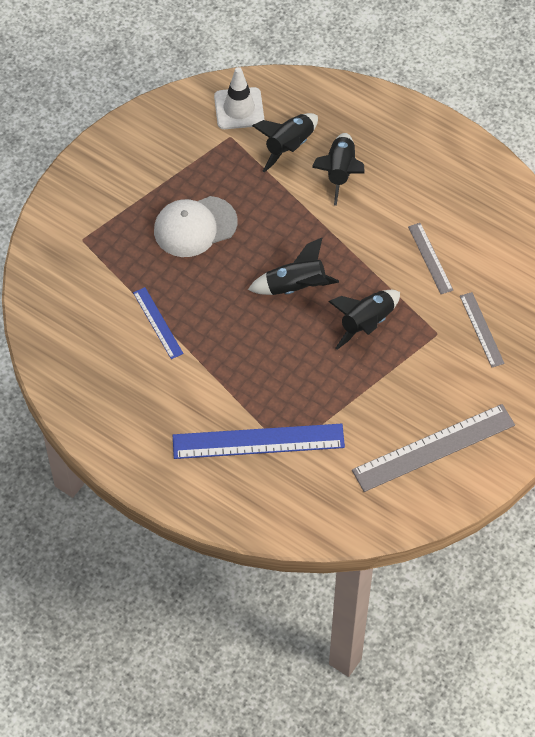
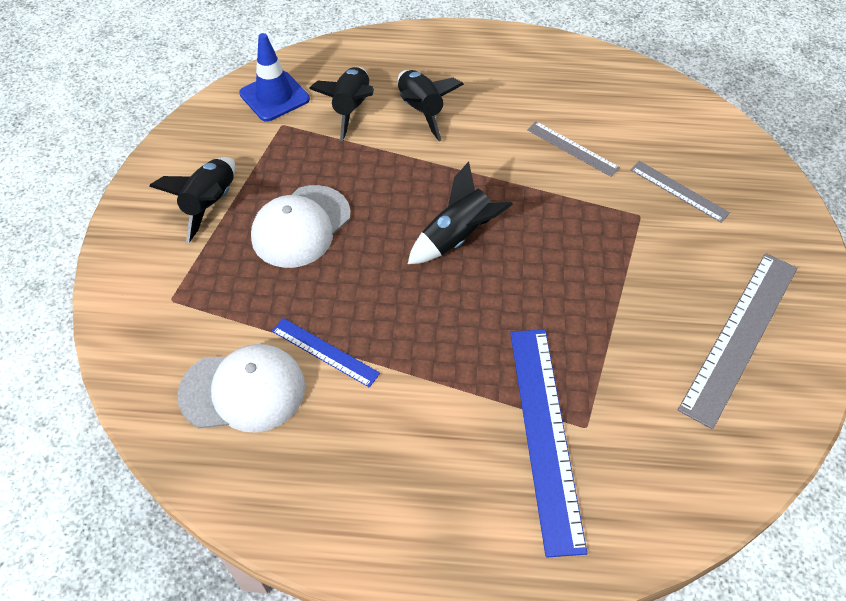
camera: 30 degrees left, 5 degrees down
(94, 322) = (243, 390): none -> white cap
(239, 109) = (274, 96): white traffic cone -> blue traffic cone
(258, 441) = (545, 434): blue ruler -> blue ruler turned 60 degrees counterclockwise
(366, 323) = (561, 239): black rocket -> black rocket (210, 204)

